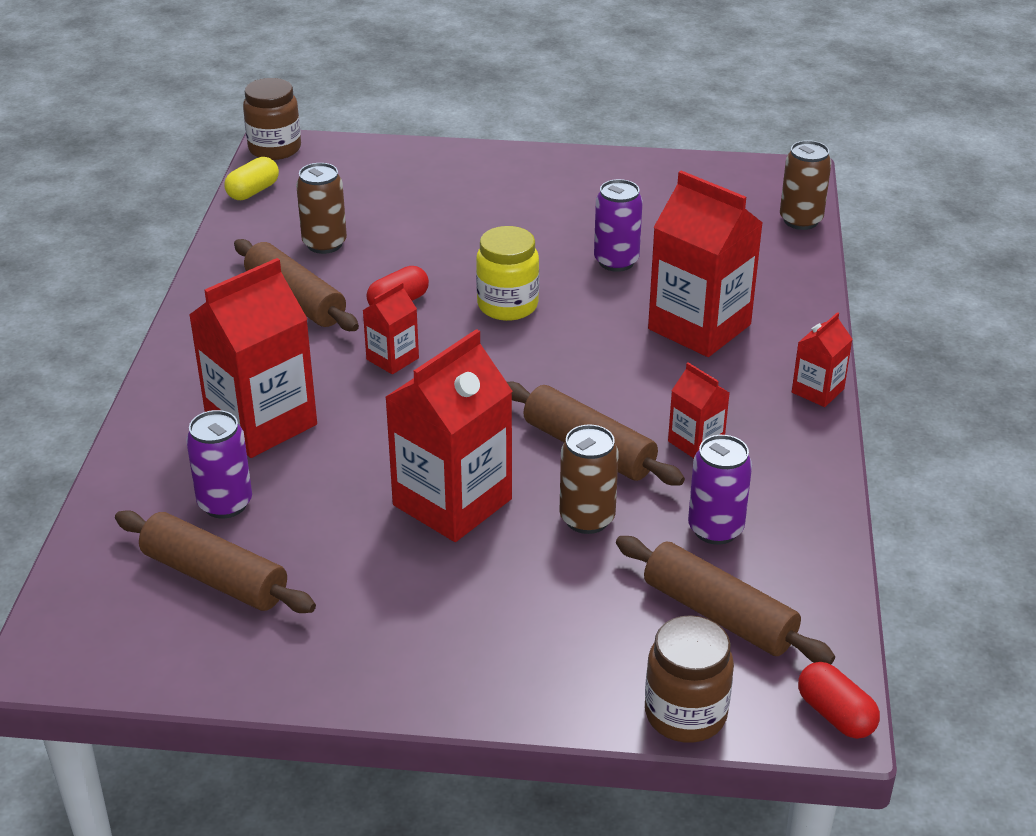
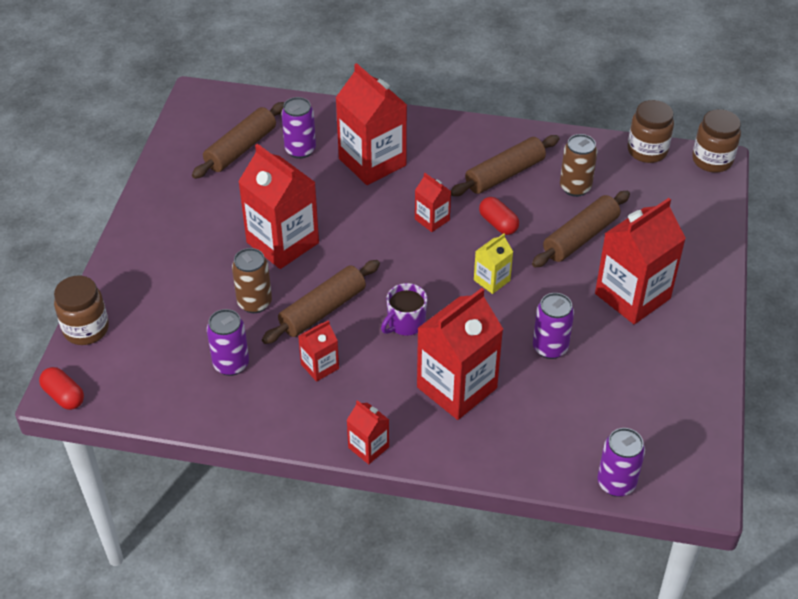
camera: 95 degrees right, 10 degrees up
(253, 191) = (647, 151): yellow capsule -> brown jar
(507, 305) = (491, 280): yellow jar -> yellow carton
(519, 206) = (632, 296): none -> red carton
(599, 372) = (405, 323): none -> purple mug
(719, 614) = (156, 355): brown rolling pin -> brown rolling pin (580, 237)
(800, 220) = (616, 483): brown can -> purple can
(835, 714) = (64, 396): red capsule -> red capsule turned 75 degrees clockwise

